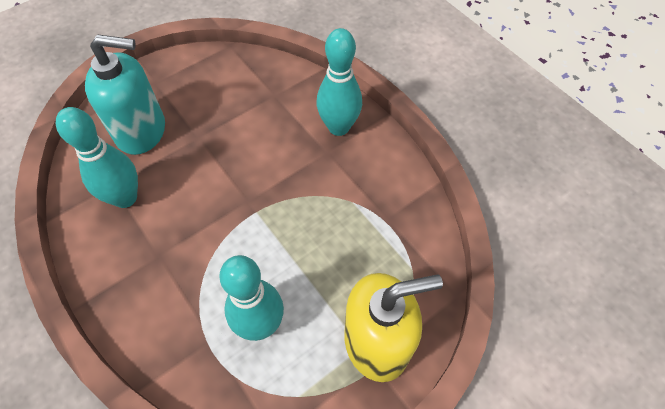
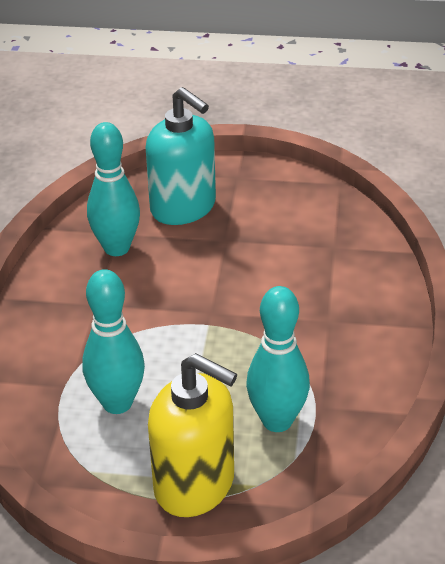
camera: 45 degrees right, 20 degrees down
(338, 127) = (364, 308): turquoise bowling pin -> turquoise bowling pin (277, 421)

